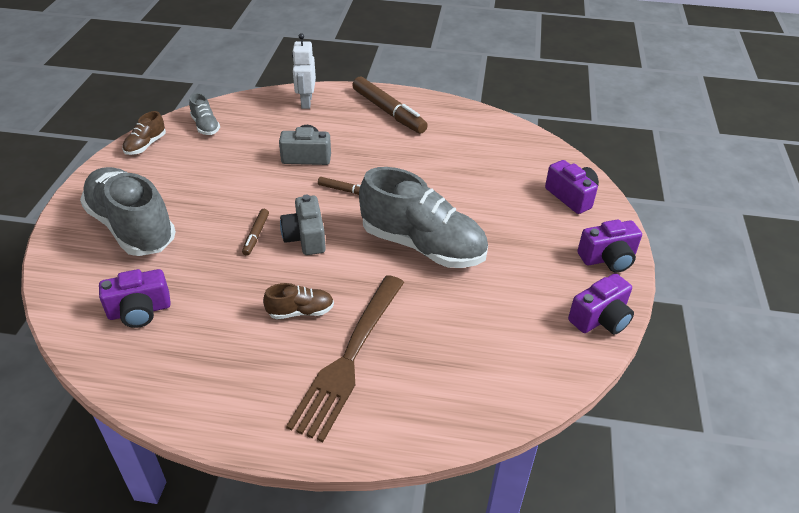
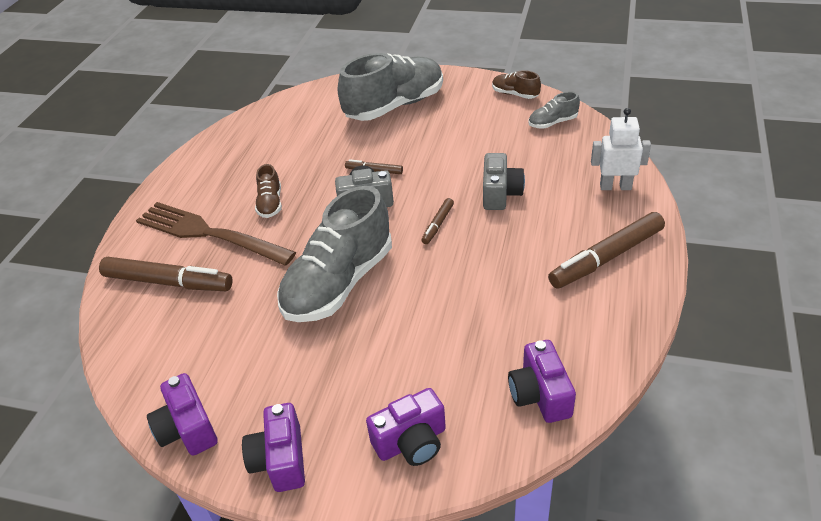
camera: 100 degrees right, 0 degrees up
(139, 311) = (296, 124): purple camera -> purple camera (540, 395)
(430, 378) = (168, 282): none -> brown marker

